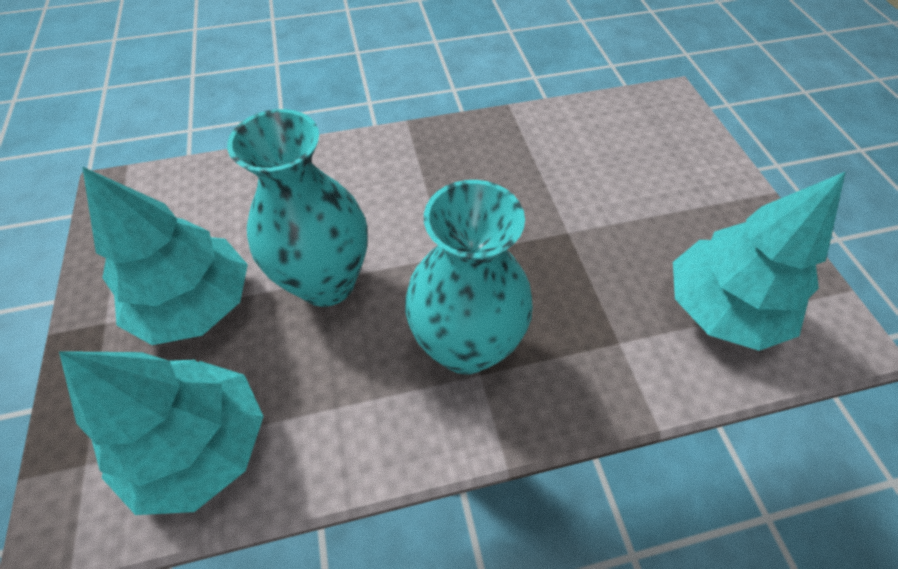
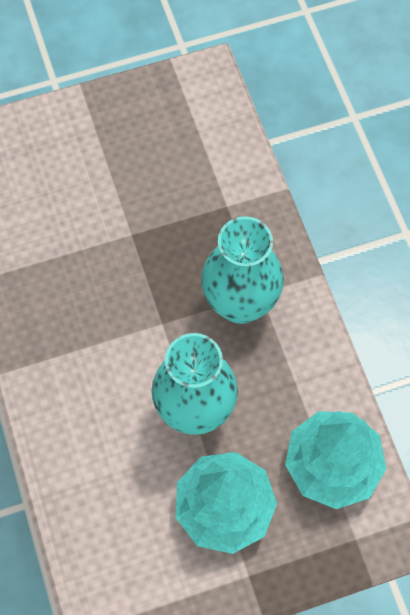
camera: 95 degrees left, 10 degrees up
(721, 308) = (193, 140): turquoise tree -> none

